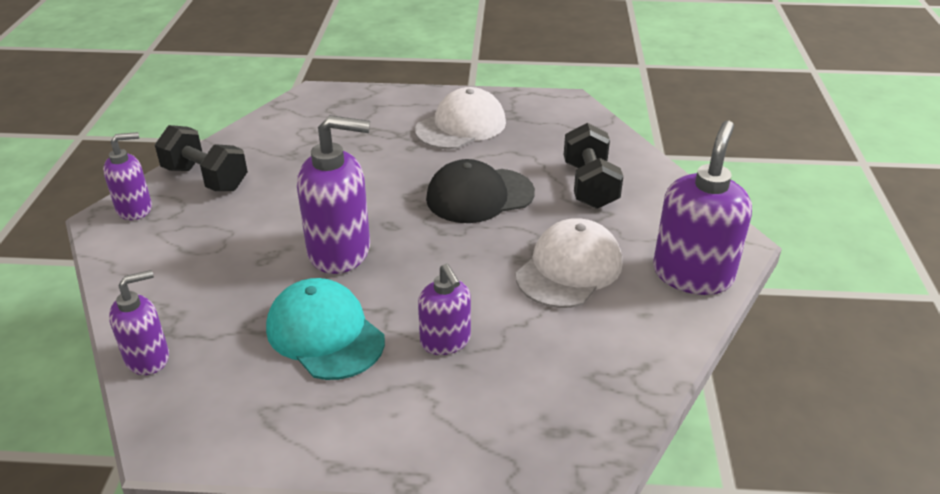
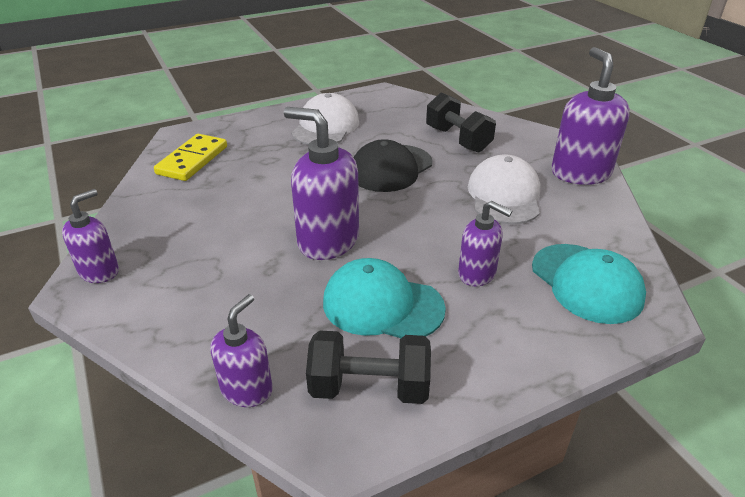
camera: 30 degrees left, 0 degrees up
(205, 178) = (146, 225): black dumbbell -> black dumbbell (369, 387)
(300, 125) = (192, 160): none -> yellow domino
(340, 251) = (327, 241): purple soap dispenser -> purple soap dispenser turned 120 degrees counterclockwise
(549, 398) = (586, 283): none -> turquoise cap

